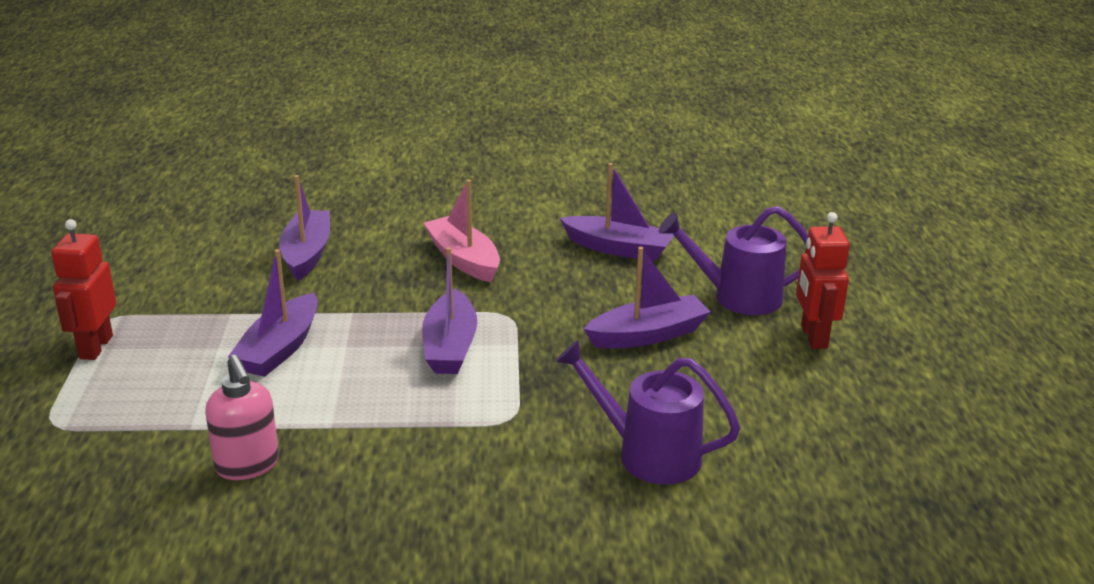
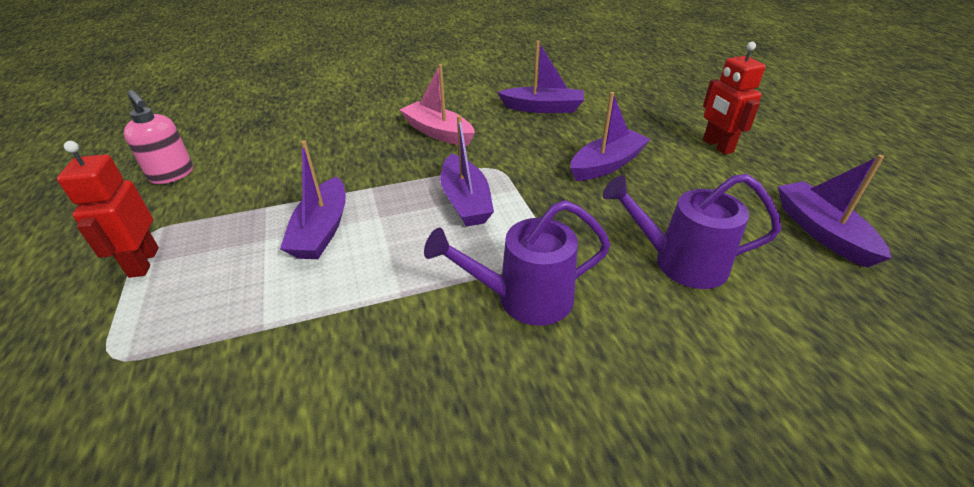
camera: 15 degrees left, 10 degrees up
(247, 466) = (336, 358): pink soap dispenser -> pink soap dispenser (172, 175)
(306, 254) = (313, 147): purple boat -> purple boat (821, 231)
(737, 297) = (645, 127): purple watering can -> purple watering can (523, 299)

